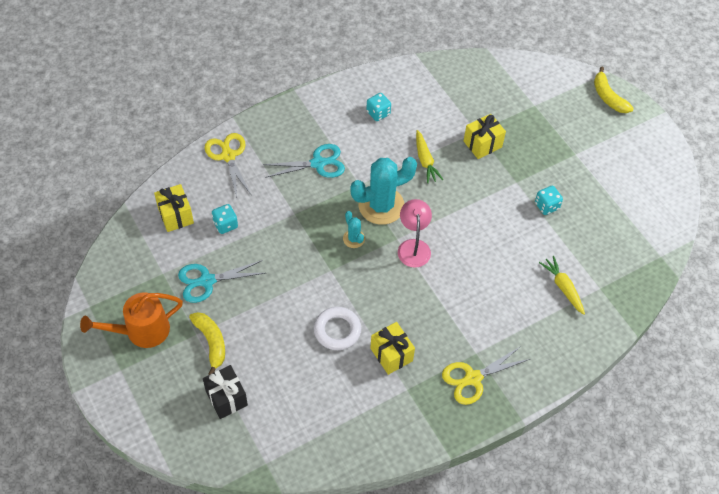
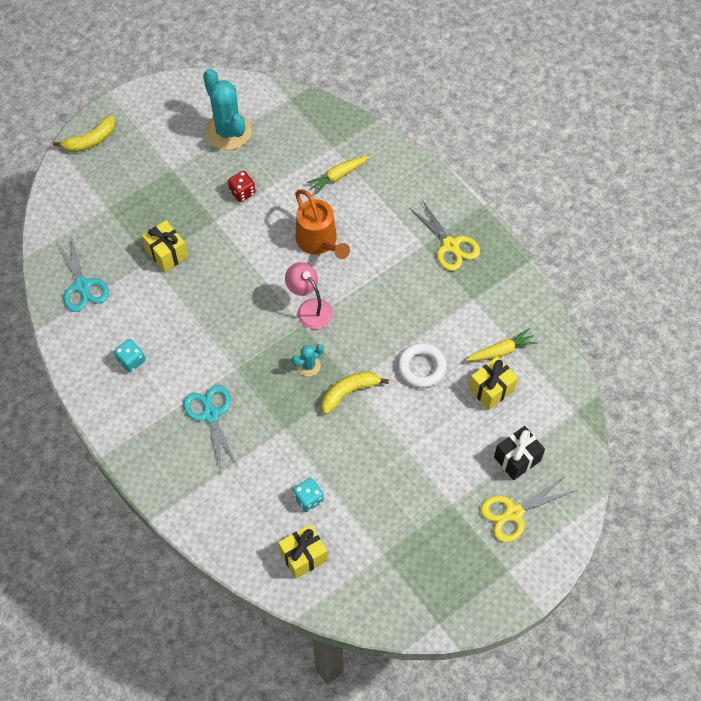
camera: 95 degrees left, 5 degrees up
(141, 331) = (458, 560): orange watering can -> orange watering can (319, 242)
(207, 281) = (385, 504): turquoise scissors -> turquoise scissors (82, 286)
(211, 342) = (458, 485): yellow banana -> yellow banana (349, 392)
(228, 156) = (210, 514): yellow scissors -> yellow scissors (514, 513)
(381, 206) = (261, 344): turquoise cactus -> turquoise cactus (228, 131)
(391, 354) = (439, 316): yellow gift -> yellow gift (491, 389)
(413, 246) = (310, 308): pink lamp -> pink lamp turned 60 degrees clockwise
(425, 160) = (195, 307): yellow carrot -> yellow carrot (501, 351)
(546, 206) = (242, 192): turquoise dice -> red dice

